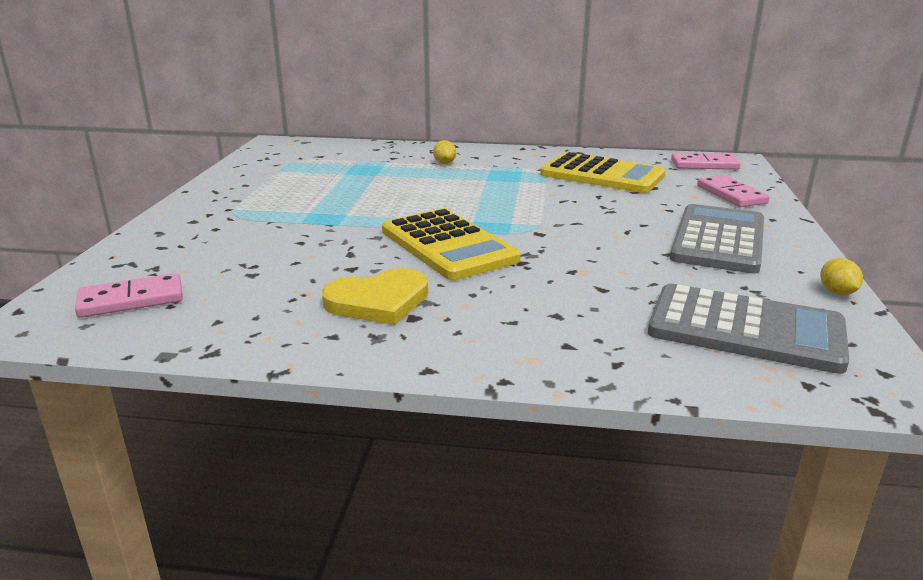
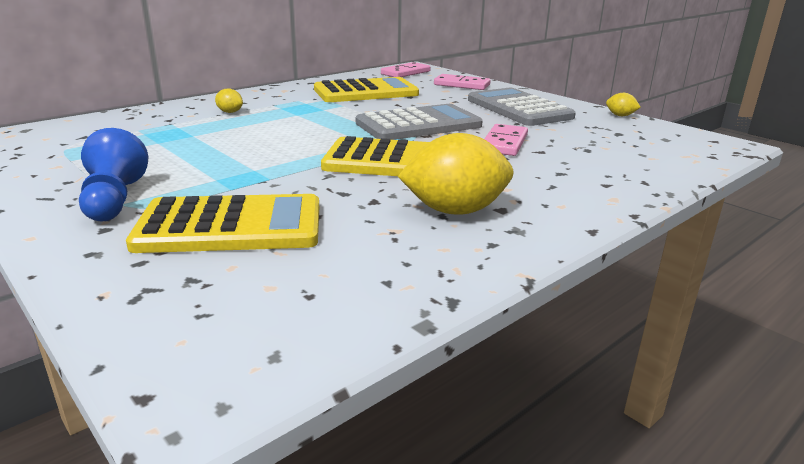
camera: 50 degrees left, 0 degrees up
(131, 300) = (257, 312): pink domino -> pink domino (504, 143)
(235, 205) = (114, 200): none -> blue pawn
(240, 246) = (230, 226): none -> yellow calculator
(378, 301) = (455, 211): yellow heart -> yellow lemon
(745, 329) = (638, 144): grey calculator -> grey calculator (418, 124)

